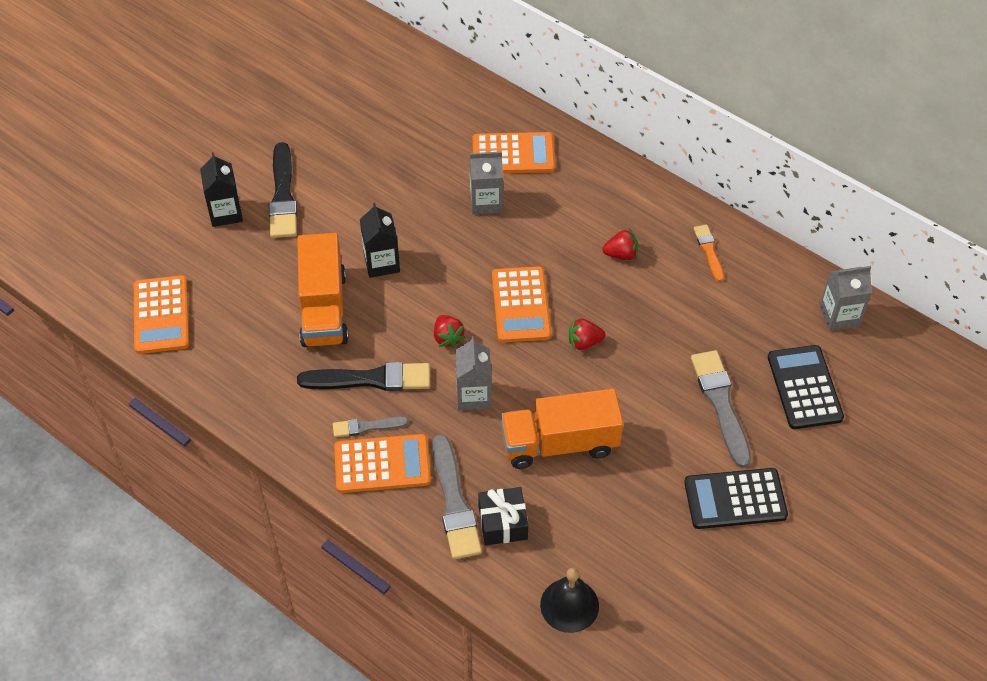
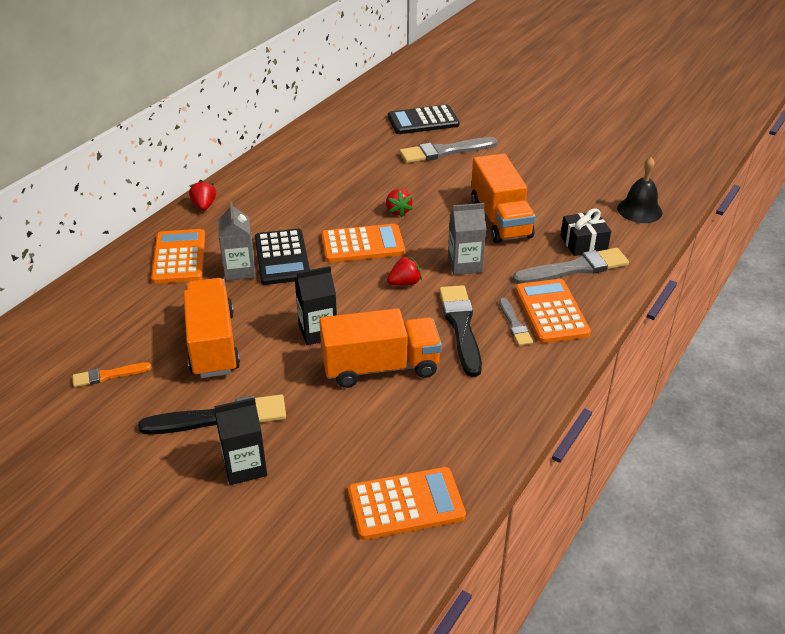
camera: 95 degrees left, 15 degrees down
(377, 186) = (212, 344): none -> orange truck
(621, 254) = (303, 196): red strawberry -> red strawberry (204, 206)
(709, 251) = (299, 157): orange brush -> orange brush (108, 375)
(735, 499) = (524, 146): black calculator -> black calculator (282, 257)
(839, 315) = (357, 108): grey carton -> none

